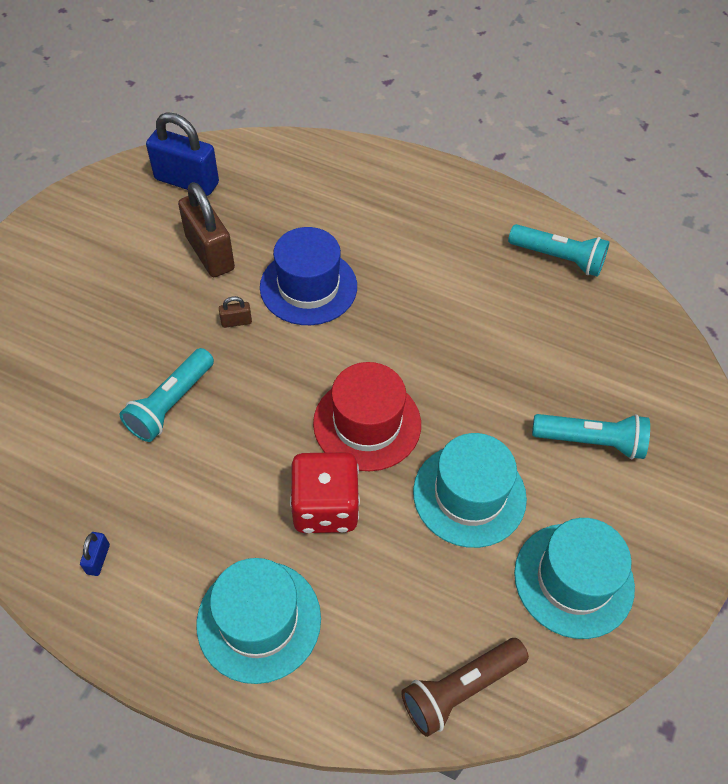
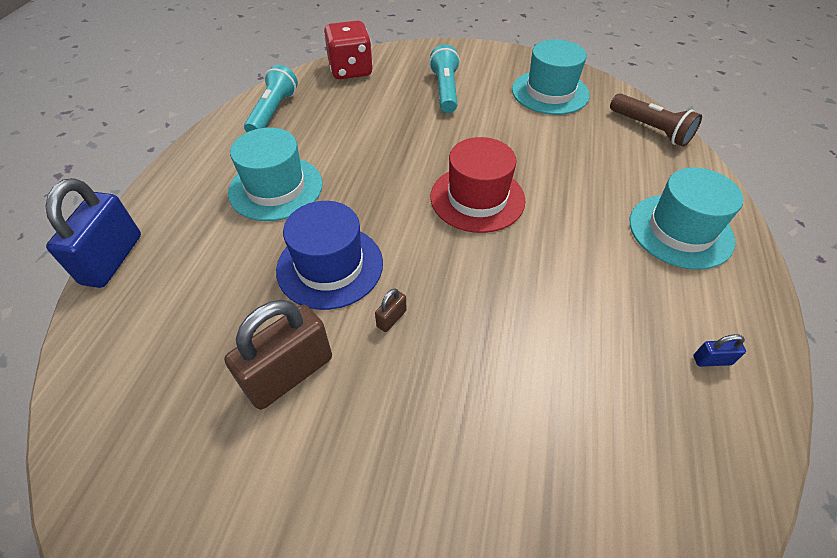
camera: 100 degrees left, 5 degrees down
(171, 404) = (517, 350): turquoise flashlight -> none
(187, 181) = (147, 445): blue padlock -> blue padlock (112, 259)
(236, 322) = (391, 318): brown padlock -> brown padlock turned 60 degrees clockwise
(325, 507) = (566, 210): red dice -> red dice (351, 70)
(469, 495) = (514, 138): turquoise hat -> turquoise hat (276, 188)

